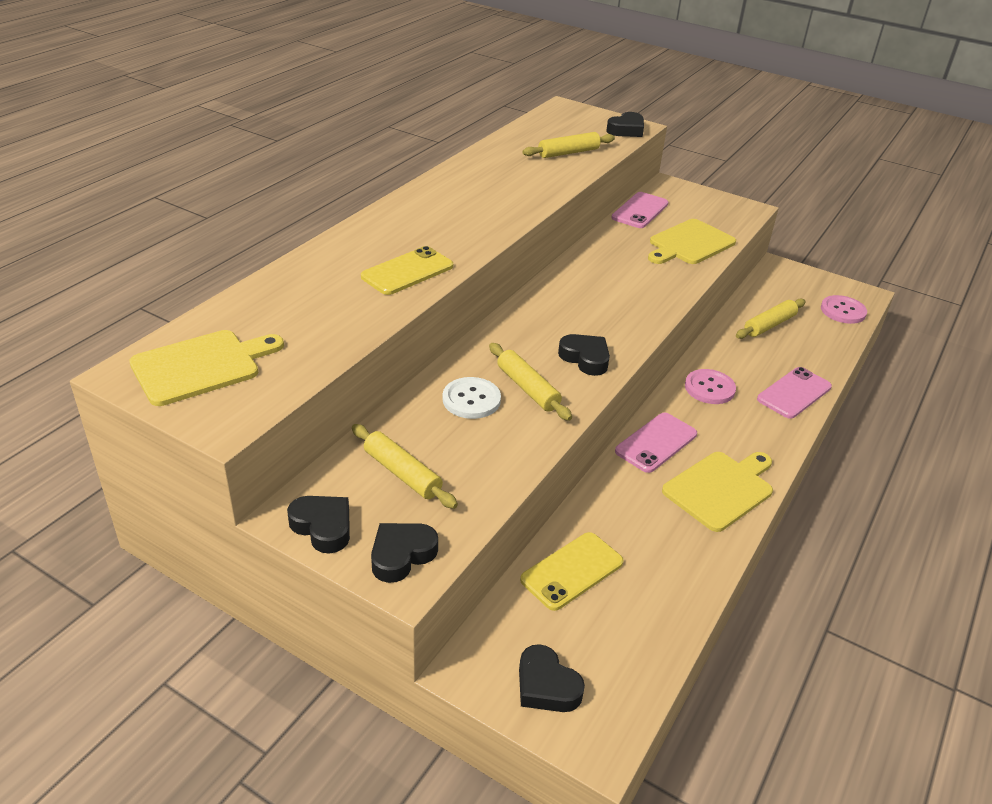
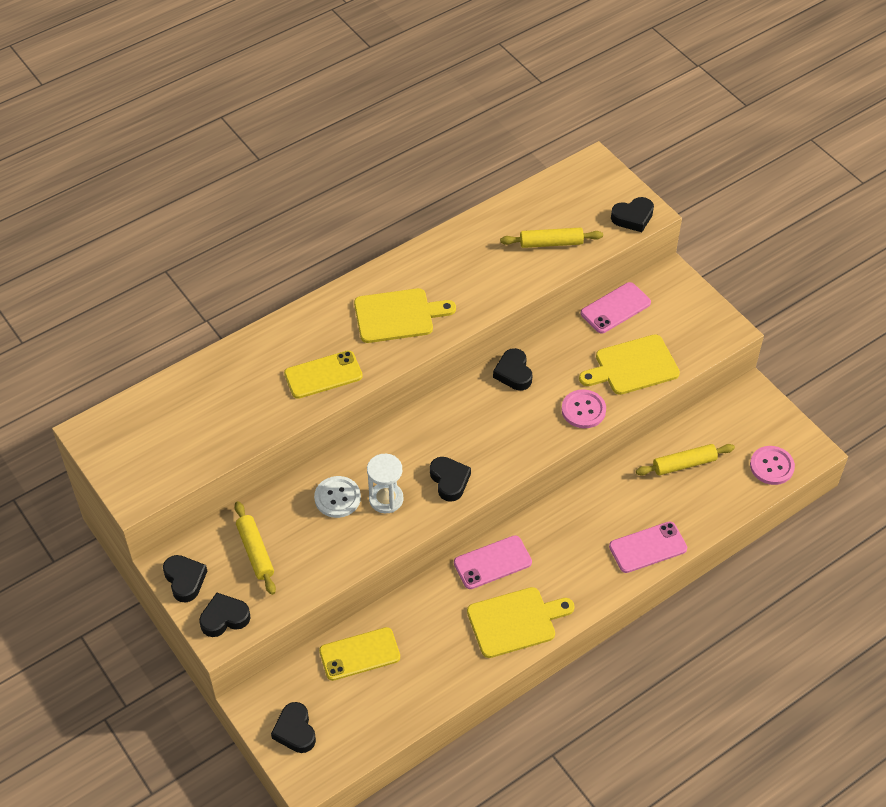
camera: 25 degrees right, 15 degrees up
(201, 366) = (137, 438): yellow cutting board -> yellow cutting board (398, 315)
(528, 388) = (386, 499): yellow rolling pin -> white hourglass
(584, 267) = (513, 373): none -> black heart
(709, 388) = (576, 520): pink button -> pink button (583, 410)

